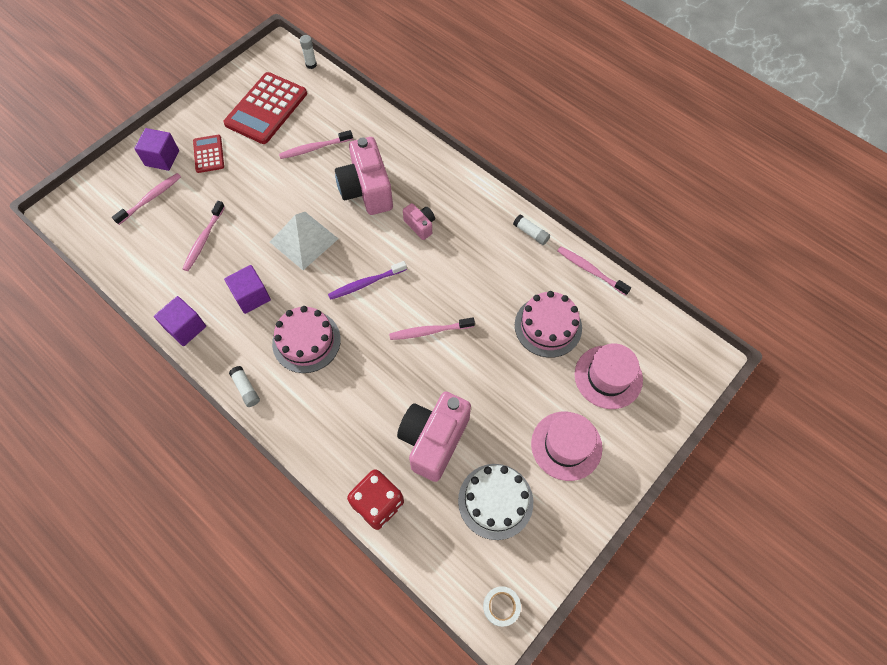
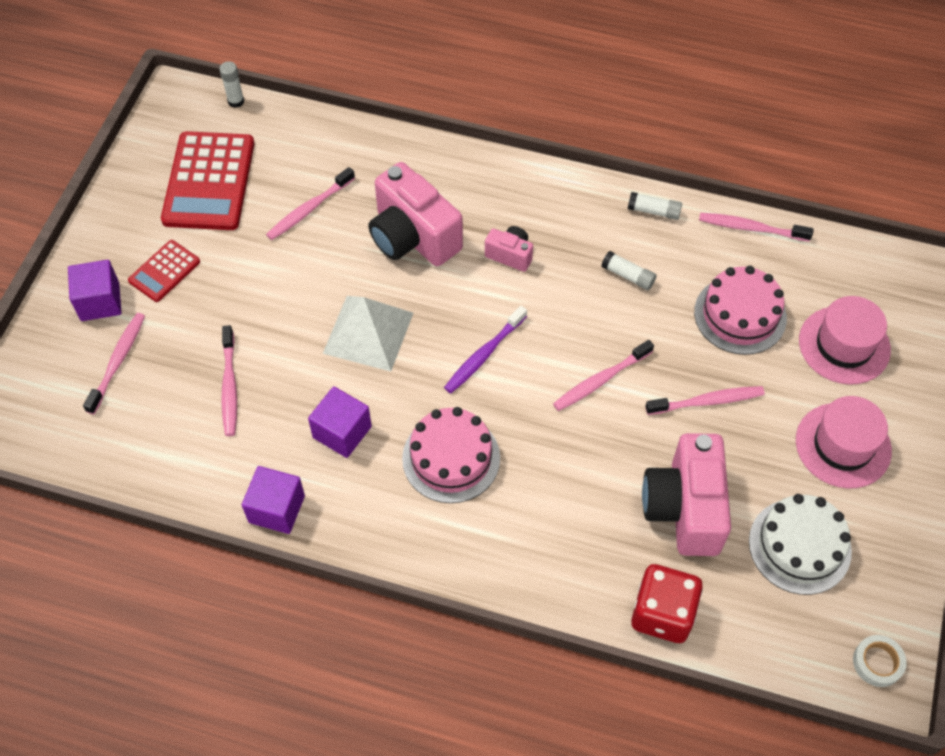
camera: 25 degrees left, 5 degrees down
(208, 154) = (164, 271): red calculator -> red calculator turned 105 degrees counterclockwise
(246, 389) = (408, 551): white glue stick -> white glue stick (628, 276)
(491, 375) = (707, 401): none -> pink toothbrush

